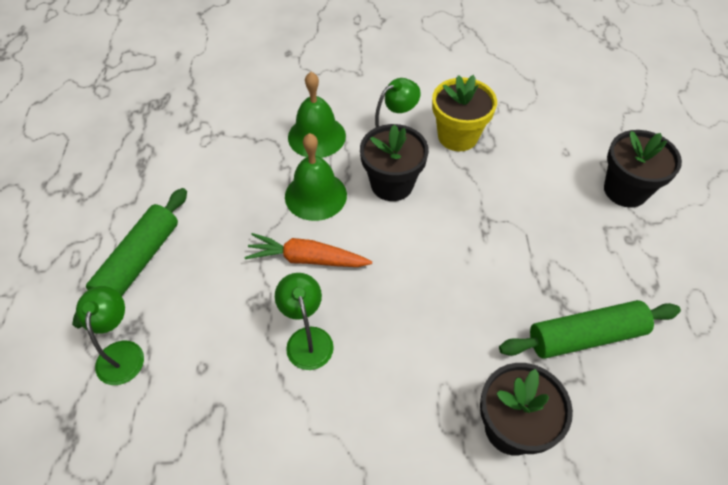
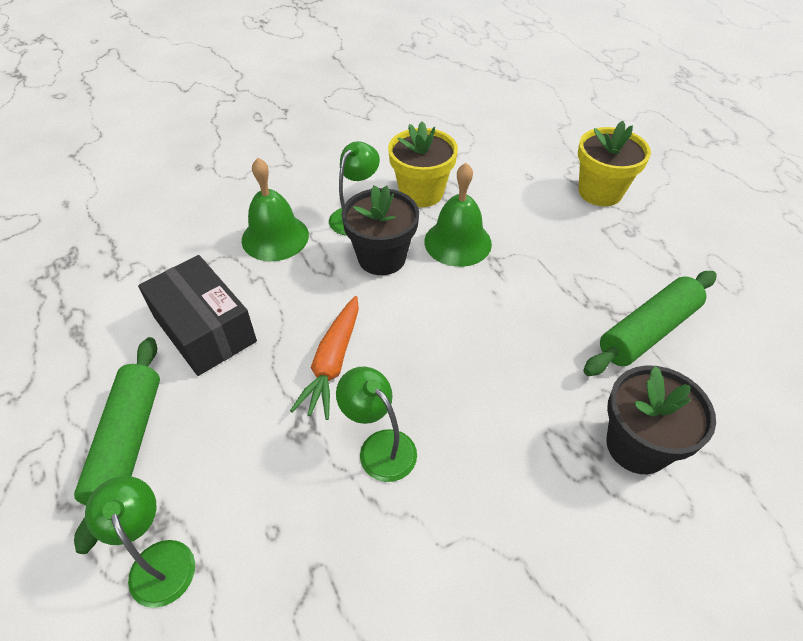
camera: 25 degrees left, 5 degrees down
(228, 195) = (204, 329): none -> black box
(307, 259) = (332, 363): orange carrot -> orange carrot turned 60 degrees counterclockwise
(315, 195) = (306, 295): green bell -> green bell (457, 242)
(625, 190) = (600, 192): black flower pot -> yellow flower pot

